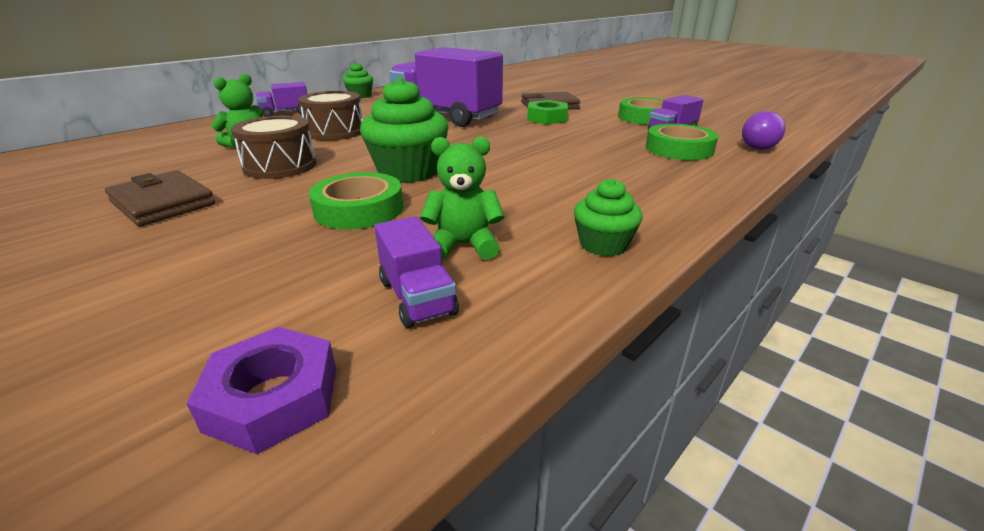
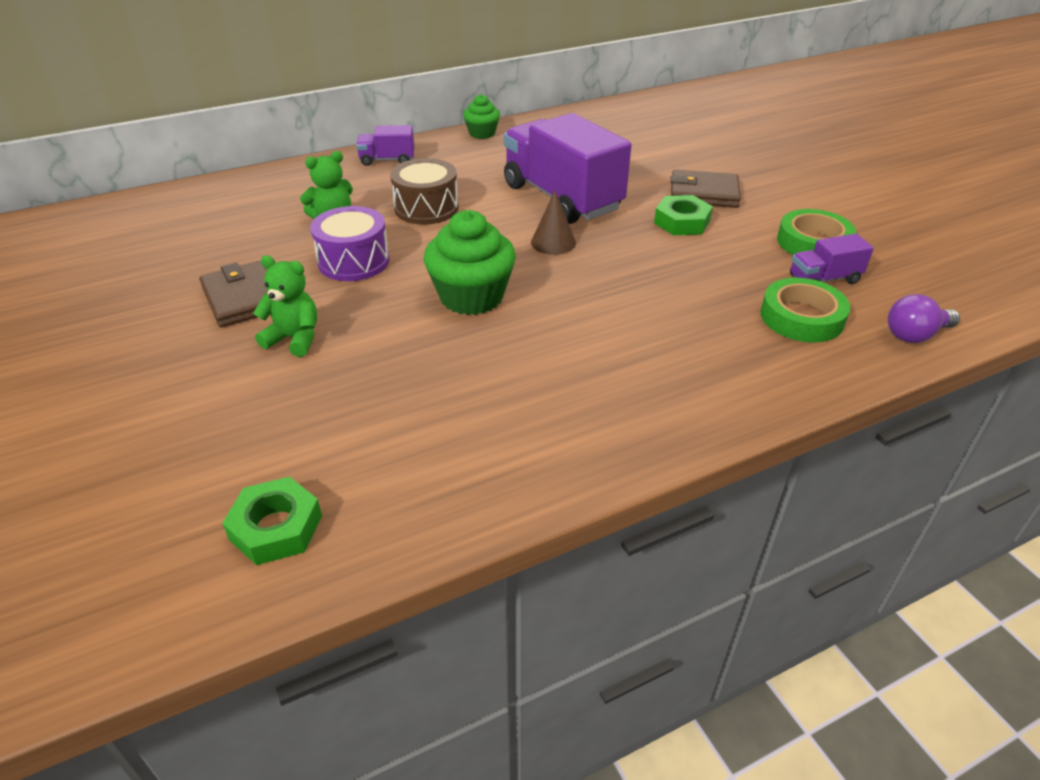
camera: 20 degrees right, 10 degrees up
(273, 398) = (276, 527): purple nut -> green nut
(280, 166) = (354, 261): brown drum -> purple drum
(359, 209) = (402, 345): green tape -> none
(417, 297) = (404, 466): purple truck -> none
(457, 137) = (553, 242): none -> brown cone
(463, 245) = (471, 416): green teddy bear -> green teddy bear (294, 339)
(603, 245) = (597, 447): green cupcake -> none

